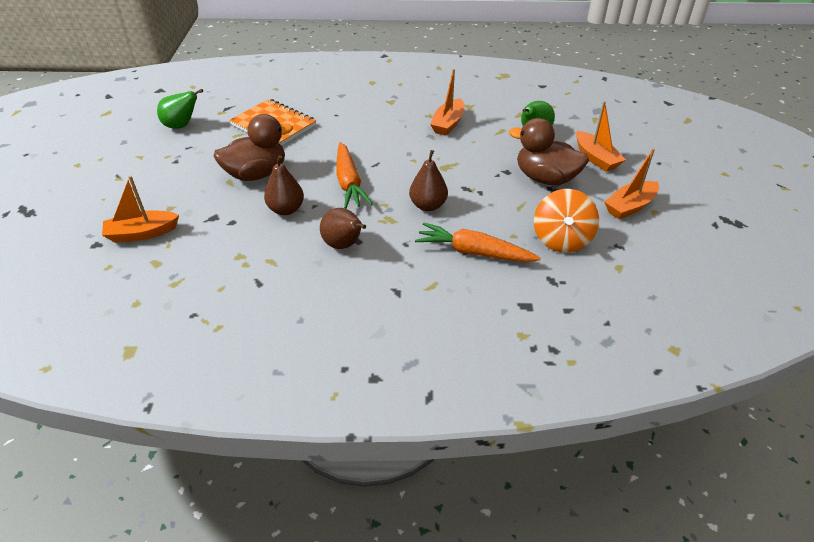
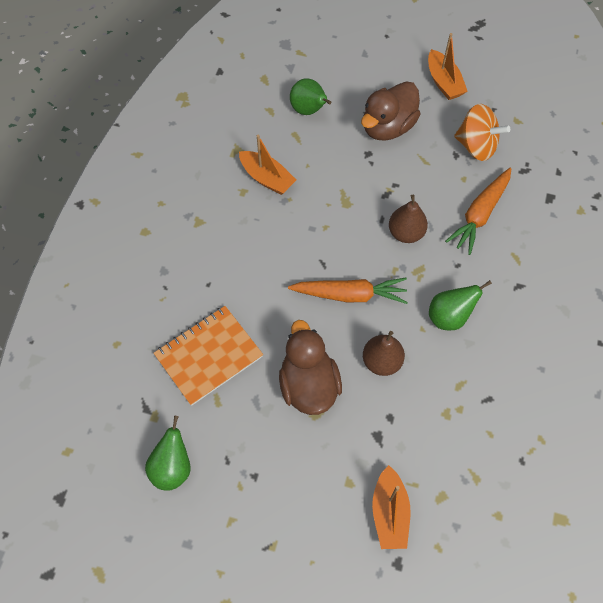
camera: 75 degrees left, 20 degrees up
(344, 245) = (449, 317): brown pear -> green pear
(596, 158) = (367, 78): orange boat -> none

